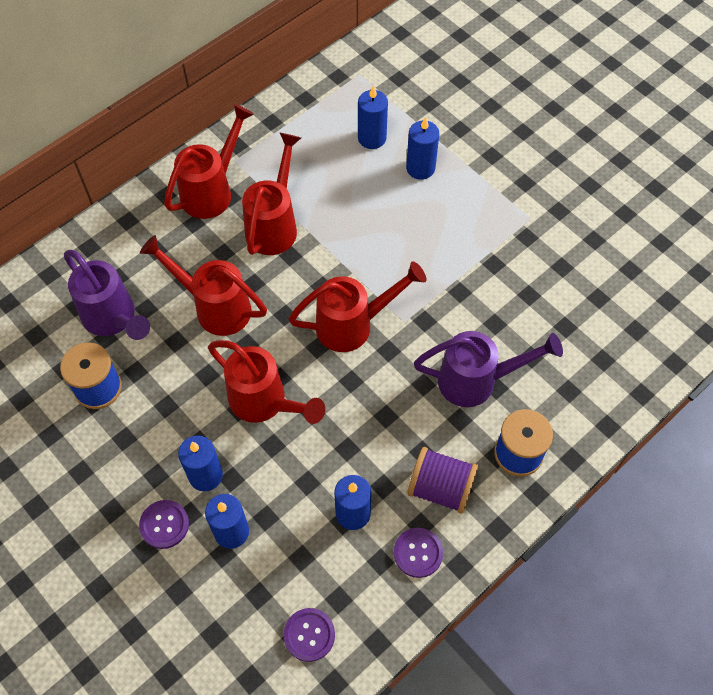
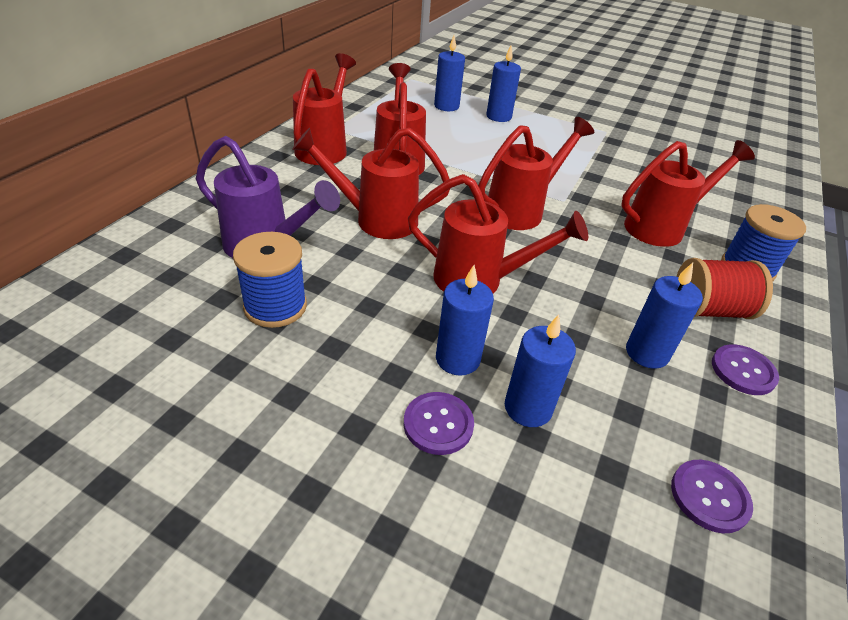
camera: 25 degrees left, 20 degrees down
(440, 488) = (709, 310): purple spool -> red spool
(477, 381) = (662, 227): purple watering can -> red watering can

